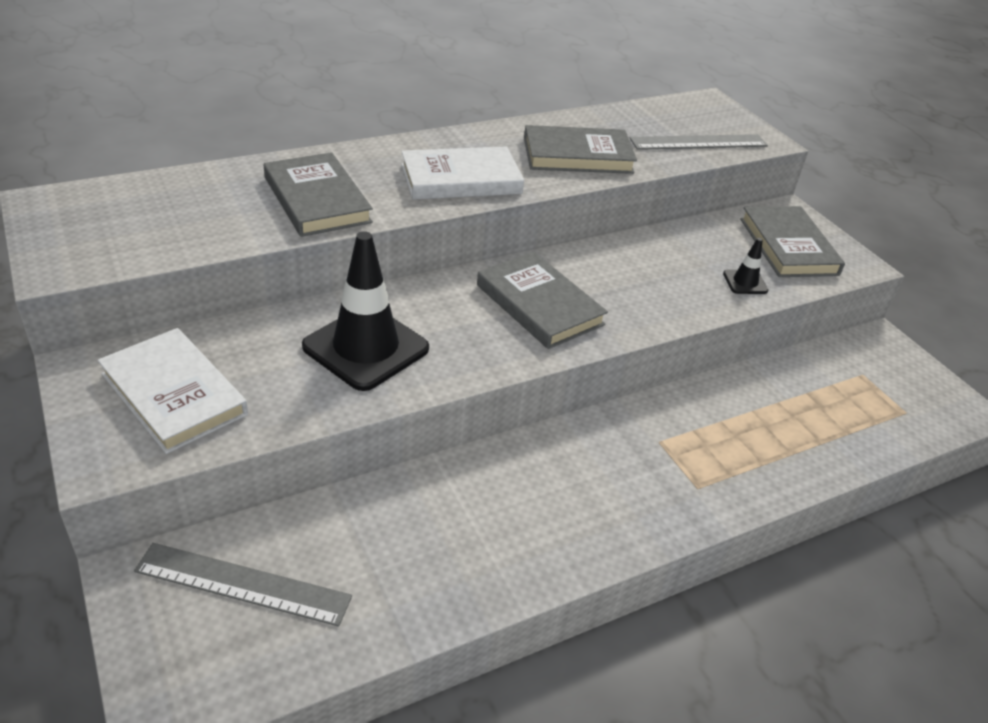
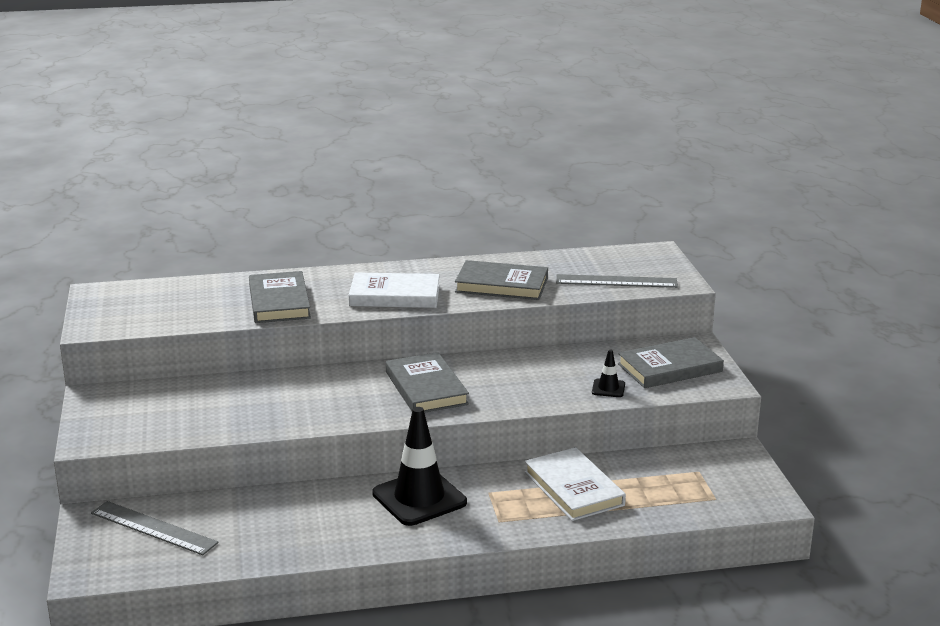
camera: 20 degrees right, 15 degrees down
(174, 394) = (143, 413): white book -> white book (574, 488)
(366, 348) = (282, 401): black traffic cone -> black traffic cone (419, 498)
(788, 246) = (670, 368): grey book -> grey book turned 60 degrees clockwise

